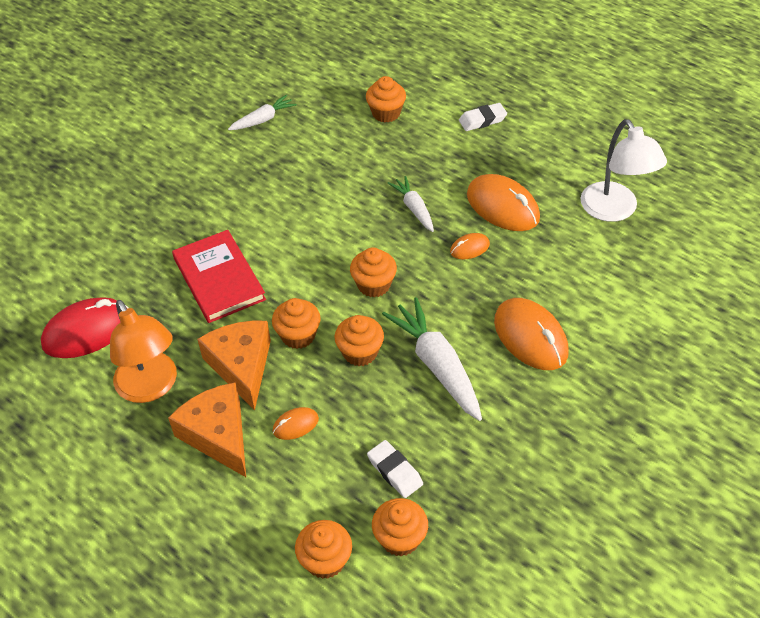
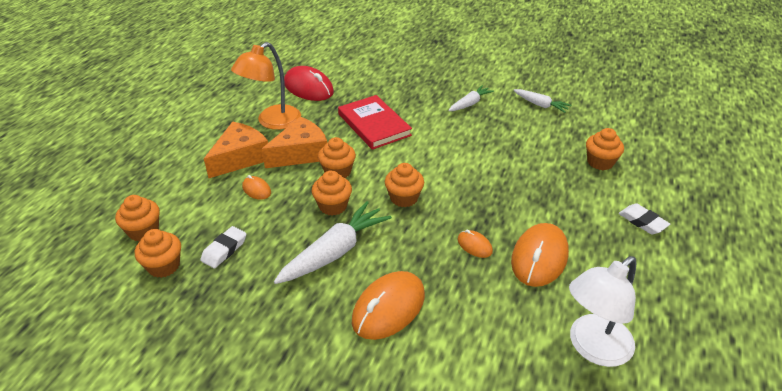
camera: 70 degrees right, 10 degrees down
(219, 279) = (374, 125): red book -> red book turned 75 degrees counterclockwise
(414, 208) = (500, 202): white carrot -> white carrot (470, 103)

